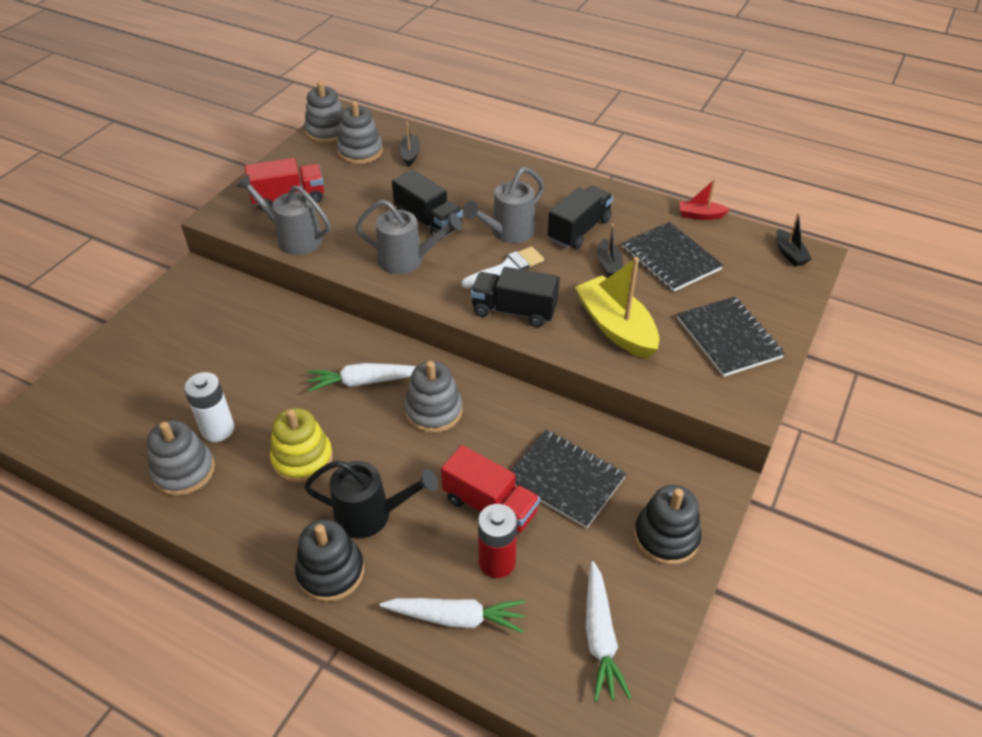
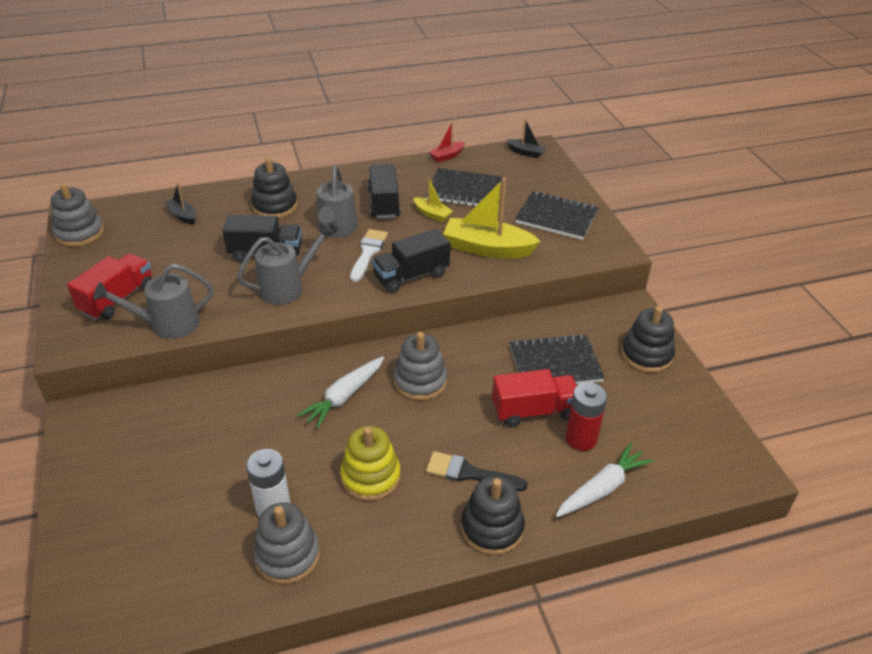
camera: 45 degrees left, 5 degrees down
(360, 151) = (134, 234): grey stacking toy -> none
(371, 515) = (469, 473): black watering can -> black brush
(486, 183) = (275, 206): none -> black stacking toy
(600, 637) = (685, 433): white carrot -> none
(609, 265) = (432, 214): black boat -> yellow boat

